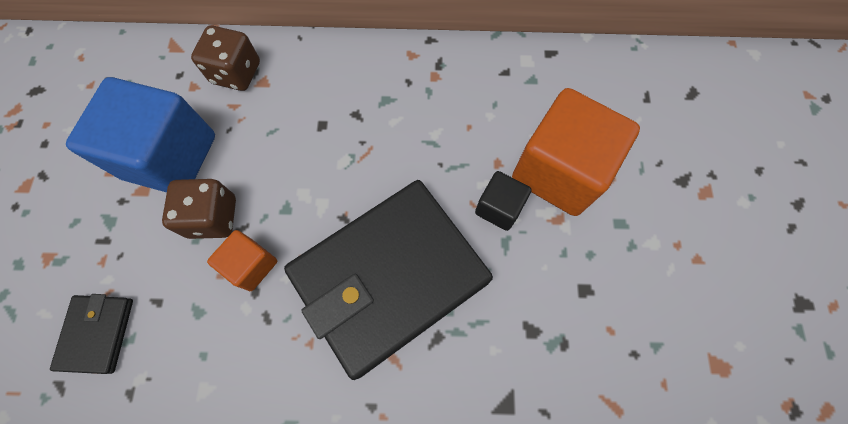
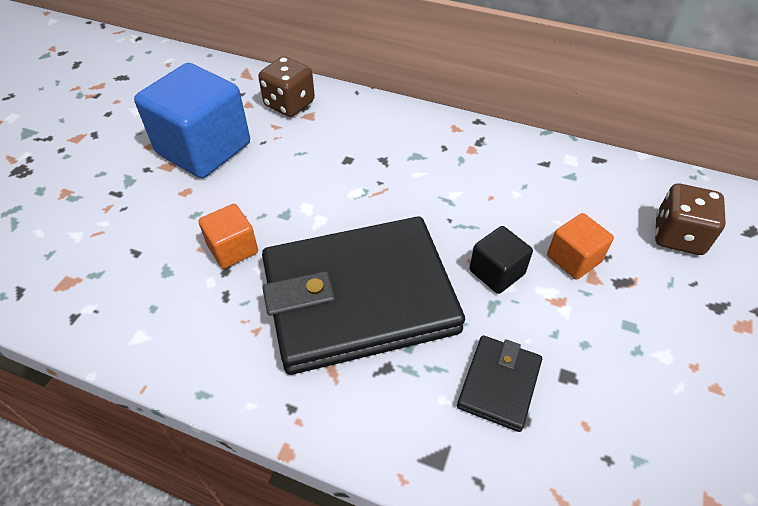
camera: 20 degrees right, 20 degrees down
(97, 333) = (73, 260): black wallet -> black wallet (499, 384)
(213, 217) = (217, 202): brown dice -> brown dice (678, 236)
(559, 171) = (573, 259): orange cube -> orange cube, size x0.49

